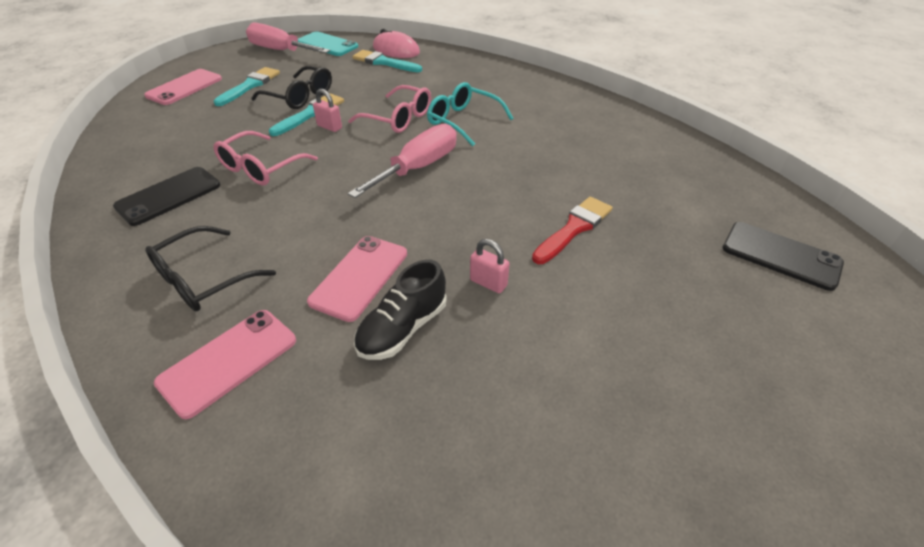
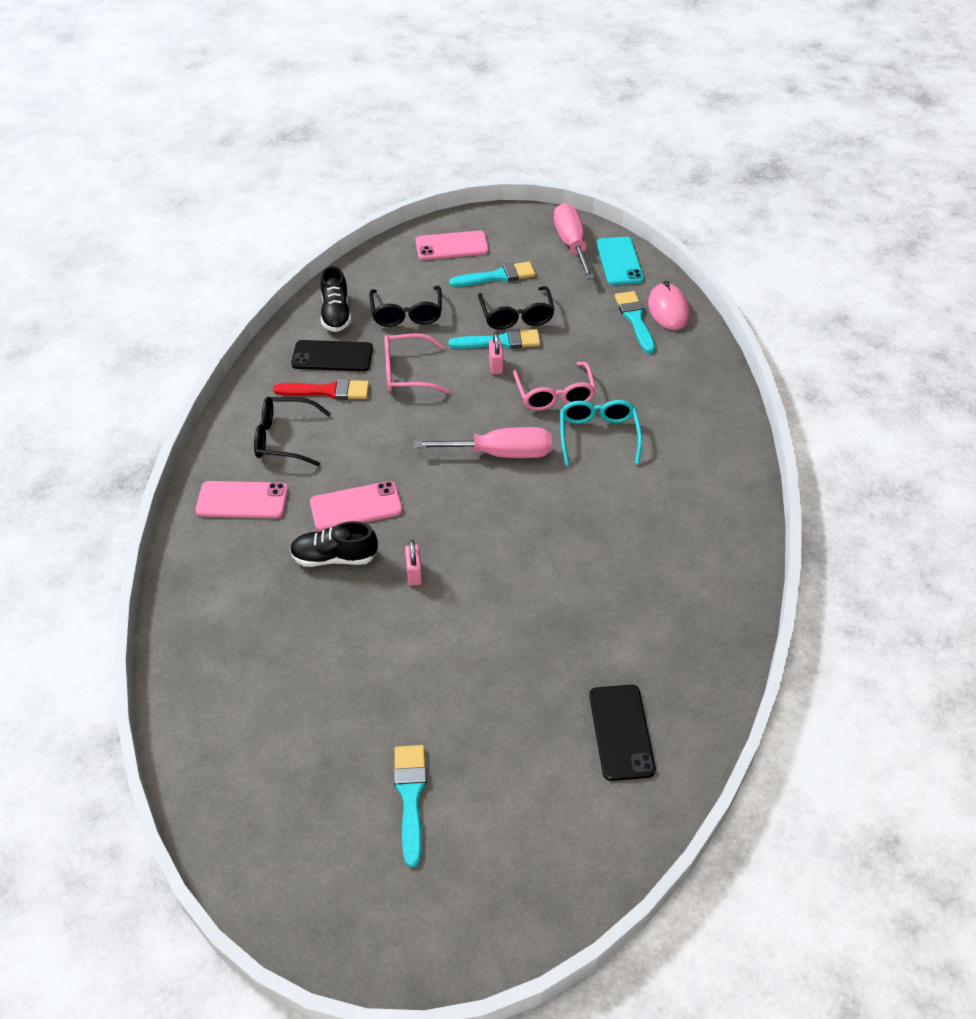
camera: 50 degrees right, 5 degrees up
(130, 169) = (336, 314): none -> black shoe
(204, 137) = (406, 314): none -> black glasses
(574, 228) = (522, 588): red brush -> red brush (328, 391)
(792, 450) = (411, 797): none -> turquoise brush

